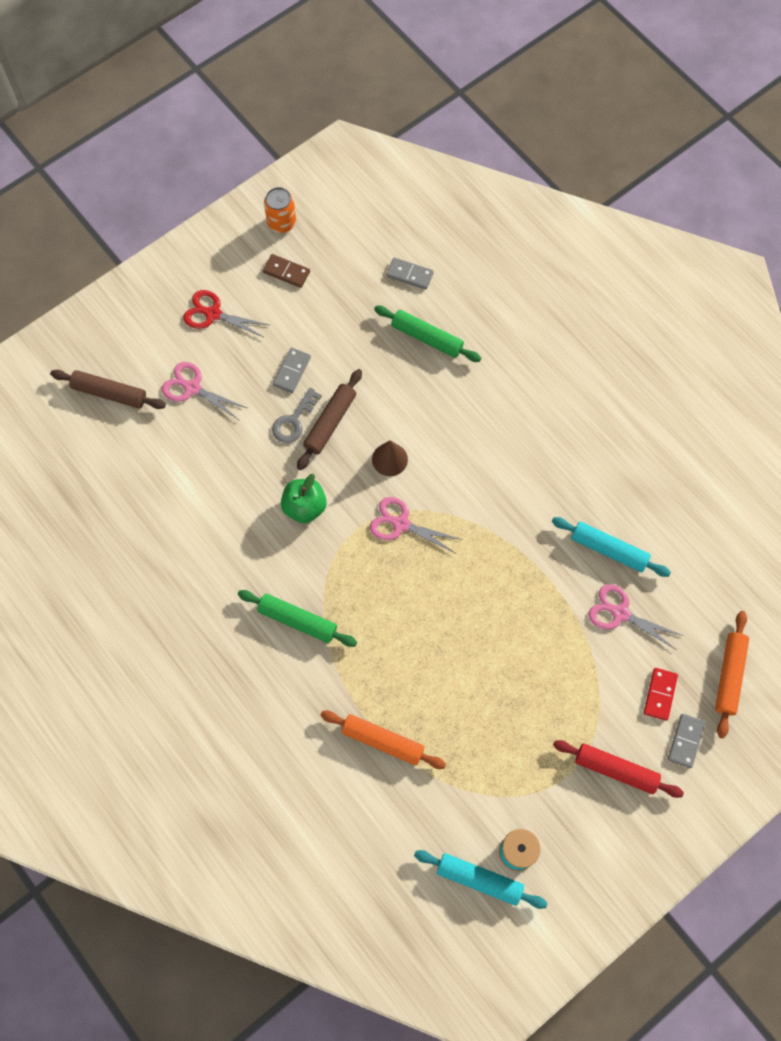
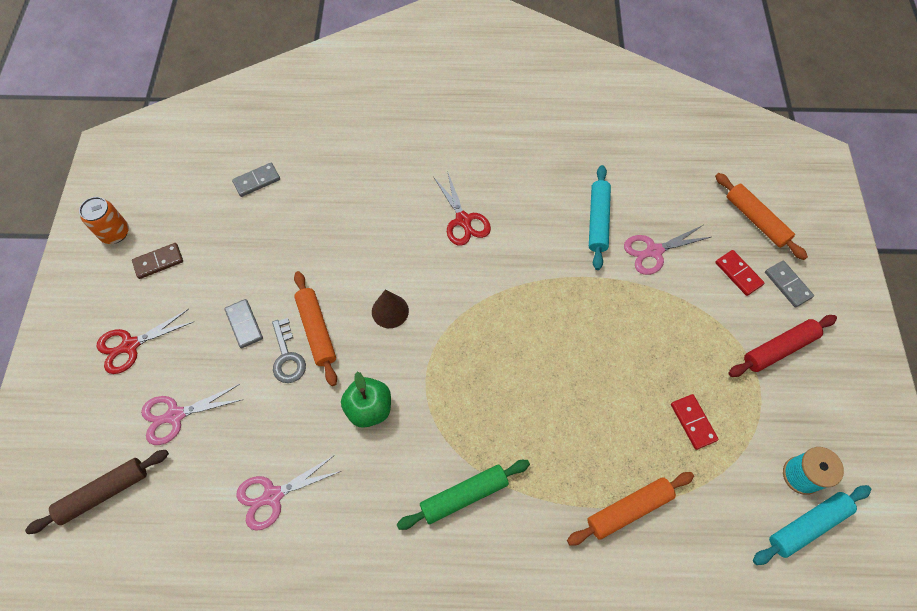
camera: 50 degrees left, 5 degrees down
(330, 422) = (316, 330): brown rolling pin -> orange rolling pin
(401, 524) = (451, 345): pink scissors -> pink scissors (273, 496)
(427, 338) = (318, 209): green rolling pin -> none
(491, 743) = (693, 422): none -> red domino
(514, 448) = (463, 220): none -> red scissors
(609, 549) = (597, 220): turquoise rolling pin -> turquoise rolling pin turned 60 degrees counterclockwise

